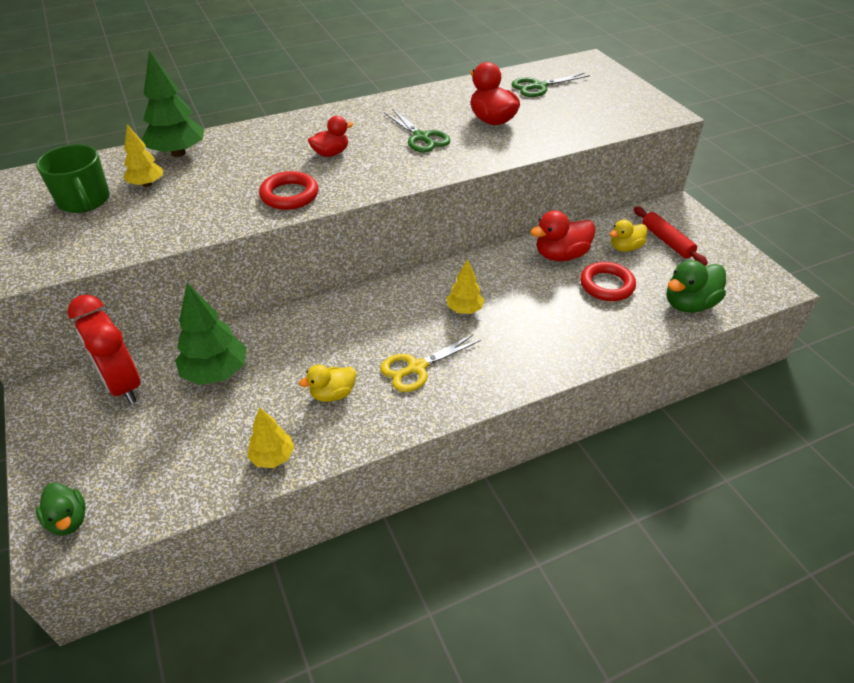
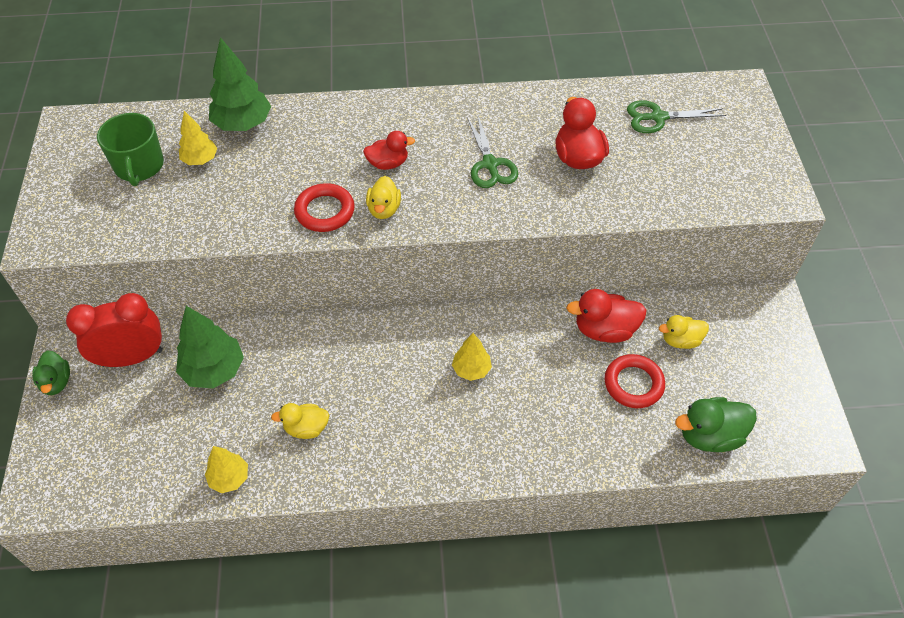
camera: 20 degrees right, 10 degrees up
(68, 520) = (50, 482): green duck -> green duck (56, 382)
(122, 384) = (132, 357): red clock -> red clock turned 90 degrees clockwise
(344, 183) = (384, 209): none -> yellow duck
(416, 368) = (394, 424): yellow scissors -> none
(666, 241) = (732, 345): red rolling pin -> none

